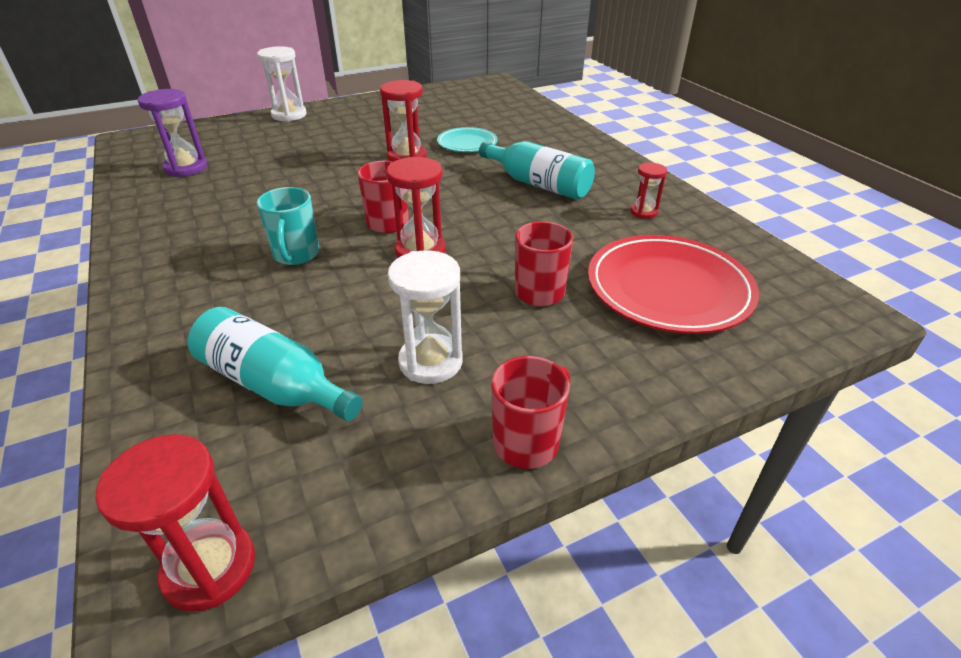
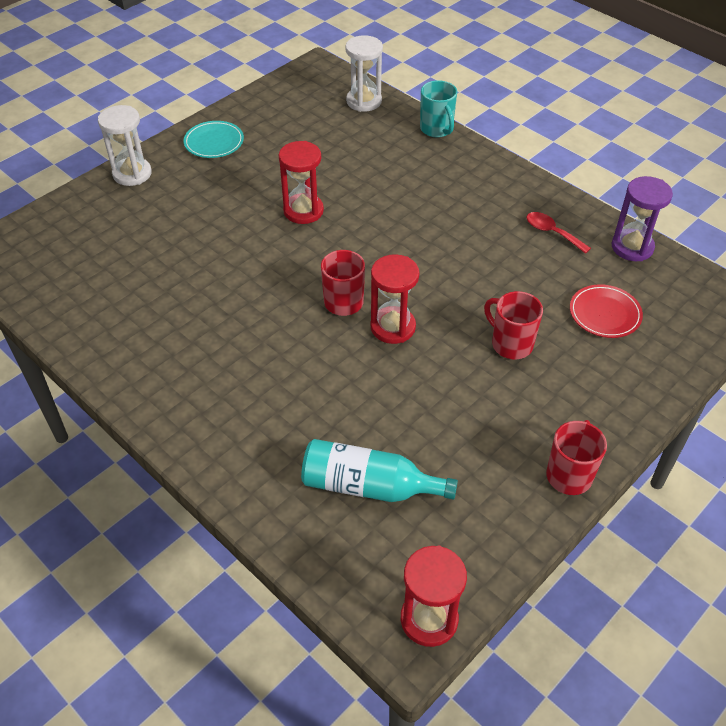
camera: 20 degrees left, 10 degrees up
(186, 168) = (89, 281): purple hourglass -> purple hourglass (632, 247)
(296, 255) = (289, 360): turquoise mug -> turquoise mug (437, 129)
(430, 362) = (469, 432): white hourglass -> white hourglass (364, 101)
(467, 143) = (349, 176): turquoise plate -> turquoise plate (214, 142)
(538, 184) = (447, 219): turquoise bottle -> none
(644, 212) = (552, 232): red hourglass -> red spoon
(668, 288) = (604, 314): red plate -> red plate, size x0.54

